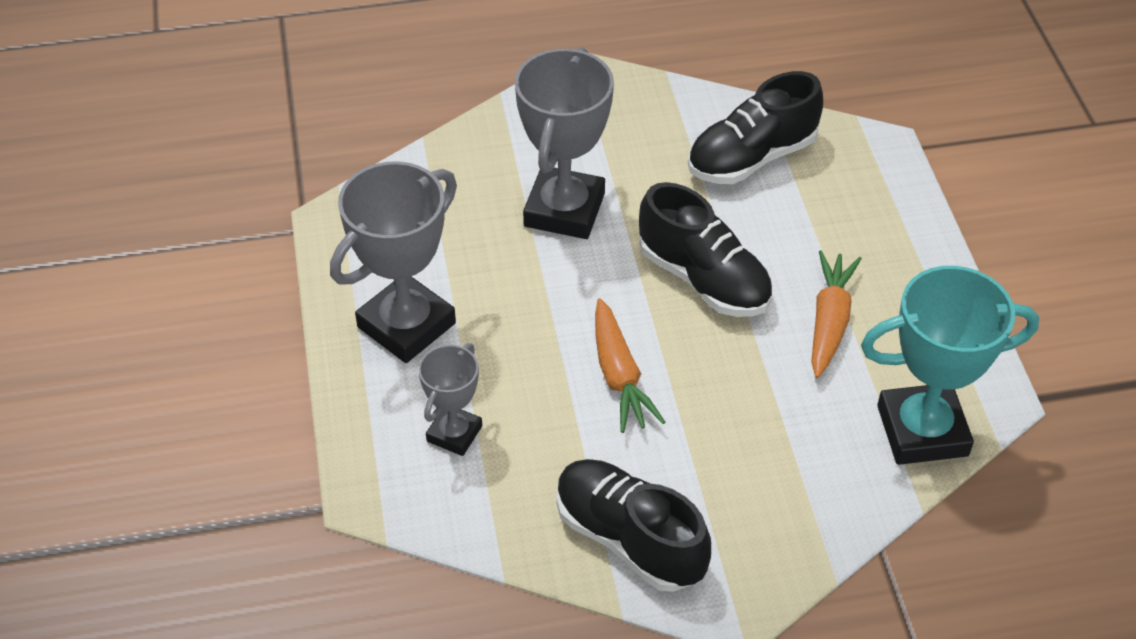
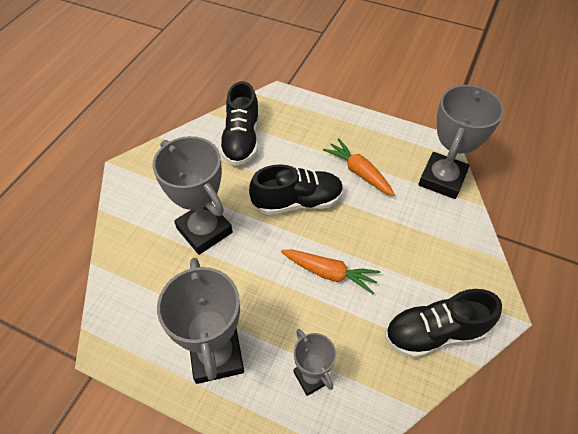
camera: 55 degrees left, 5 degrees up
(922, 431) = (442, 179): turquoise trophy -> grey trophy

